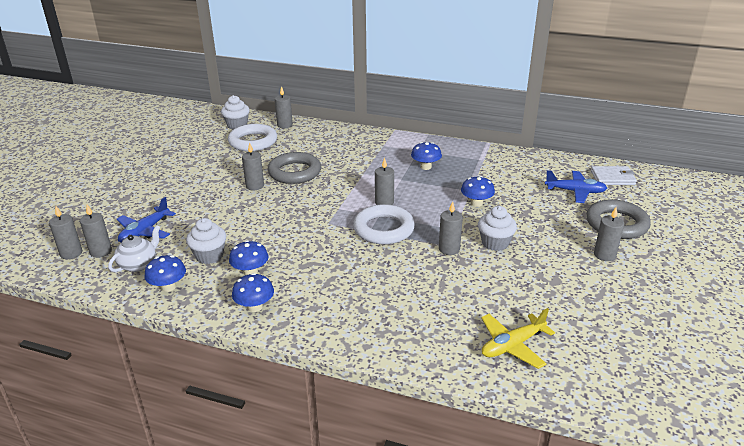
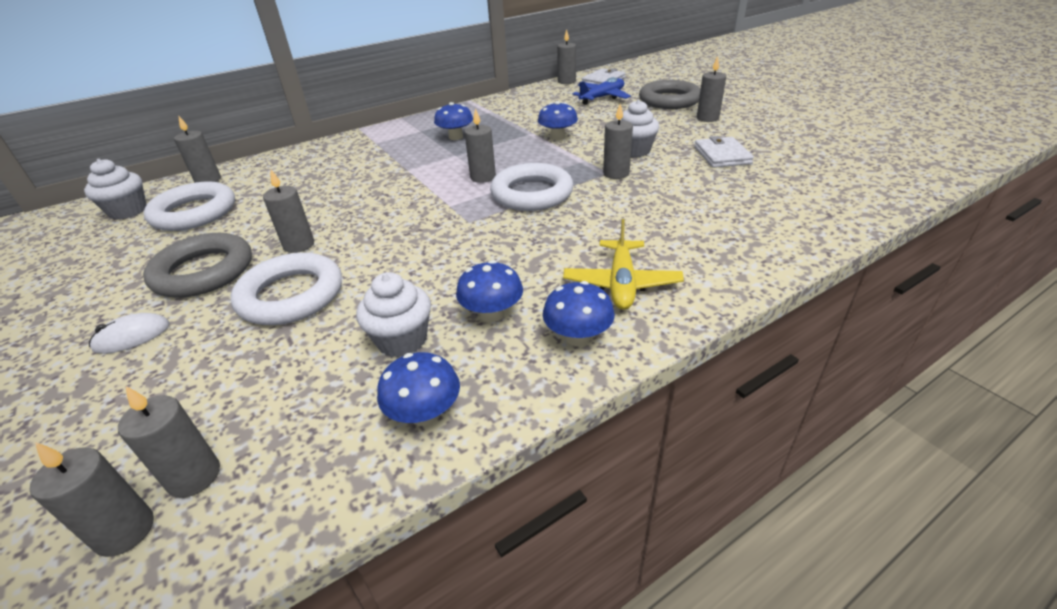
camera: 50 degrees left, 5 degrees up
(138, 264) = (312, 432): white teapot -> none
(145, 231) = (228, 392): blue plane -> none
(157, 189) = (132, 337): none -> white mouse
(215, 208) = (291, 295): none -> white ring
(295, 172) = (324, 207): grey ring -> grey ring (203, 272)
(512, 345) = (805, 197): yellow plane -> yellow plane (621, 283)
(538, 285) = (722, 155): none -> white wallet
(584, 163) = (566, 81): none -> grey candle

